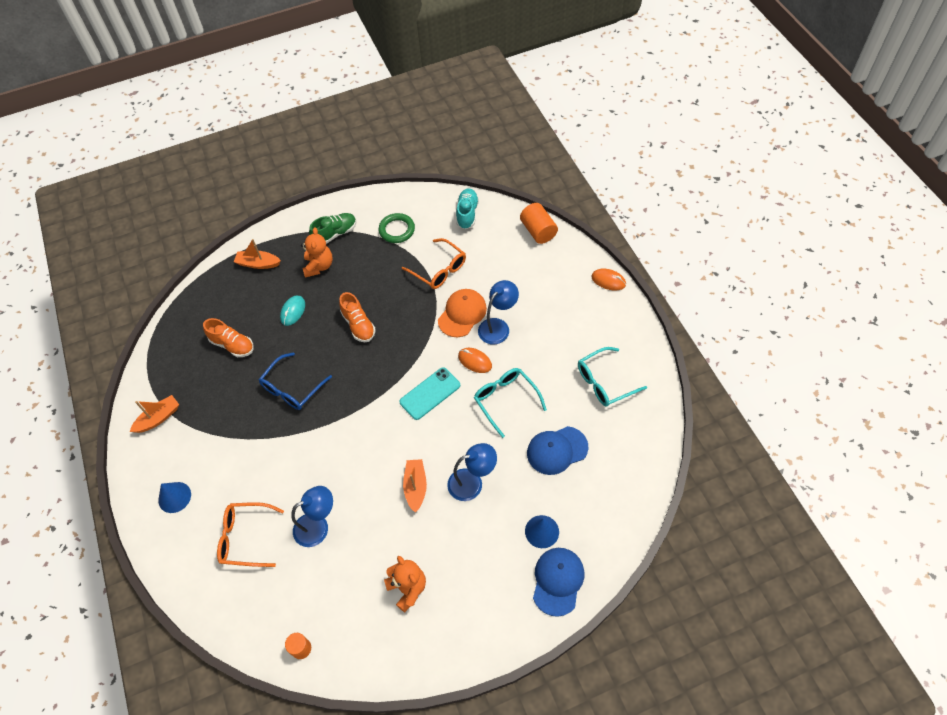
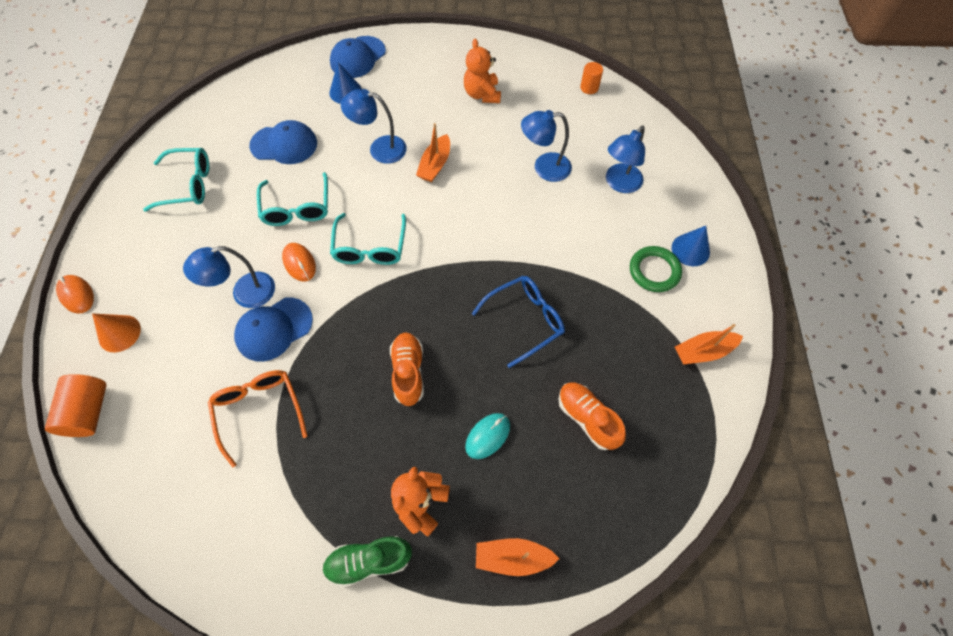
camera: 160 degrees left, 5 degrees up
(245, 538) = (619, 184): orange glasses -> blue lamp
(258, 264) = (513, 557): orange boat -> orange boat turned 150 degrees clockwise
(397, 230) = (273, 518): green ring -> green ring (654, 271)
(430, 393) = (370, 247): turquoise phone -> turquoise glasses
(462, 314) = (274, 329): orange cap -> blue cap
(467, 213) = (155, 497): turquoise shoe -> none
(559, 272) = (119, 333): none -> orange cone

